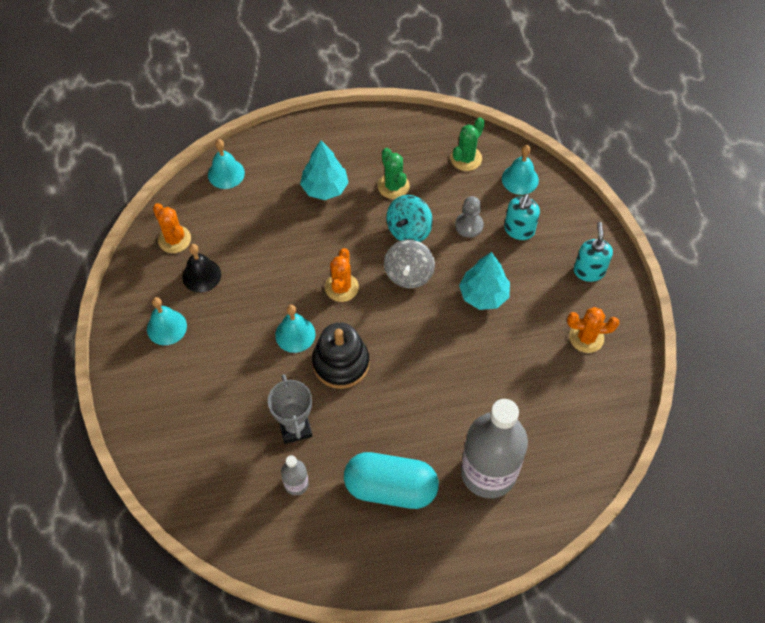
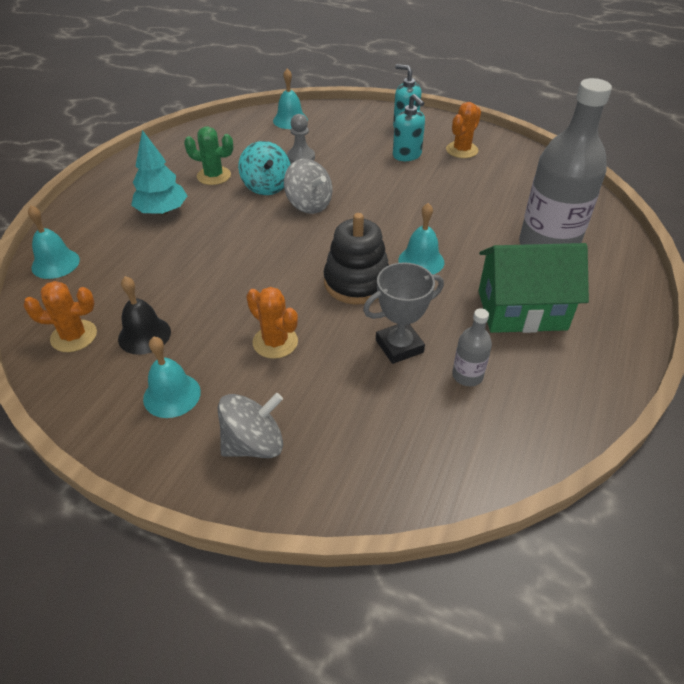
camera: 55 degrees left, 15 degrees down
(160, 395) = (253, 444): none -> grey spinning top
(295, 334) = (293, 298): turquoise bell -> turquoise bell (421, 261)
(295, 427) = (399, 346): grey trophy -> grey trophy turned 45 degrees counterclockwise
(341, 287) = (276, 247): orange cactus -> orange cactus (275, 342)
(390, 488) = (521, 310): turquoise capsule -> green house
(466, 158) = (238, 134): green cactus -> none
(483, 295) = (373, 177): turquoise tree -> none
(519, 230) = (334, 138): turquoise soap dispenser -> turquoise soap dispenser (407, 155)

